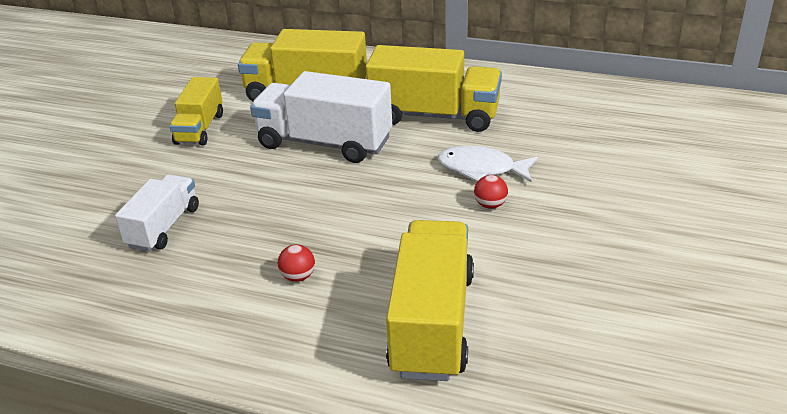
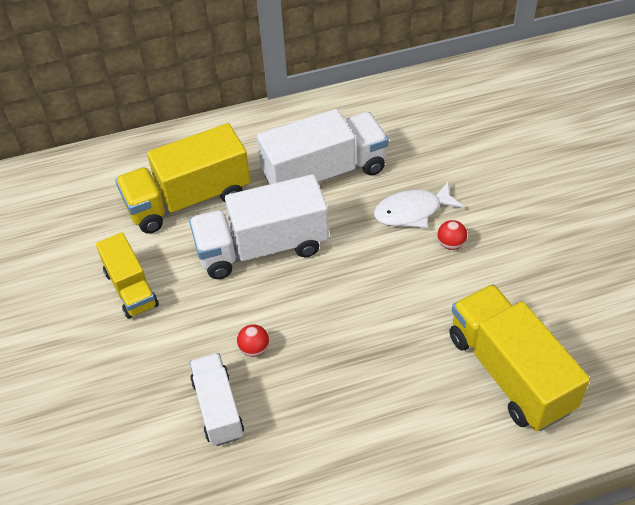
camera: 35 degrees left, 15 degrees up
(298, 277) = (378, 390): red ball -> red ball (254, 349)
(434, 115) = (324, 173): yellow truck -> white truck

